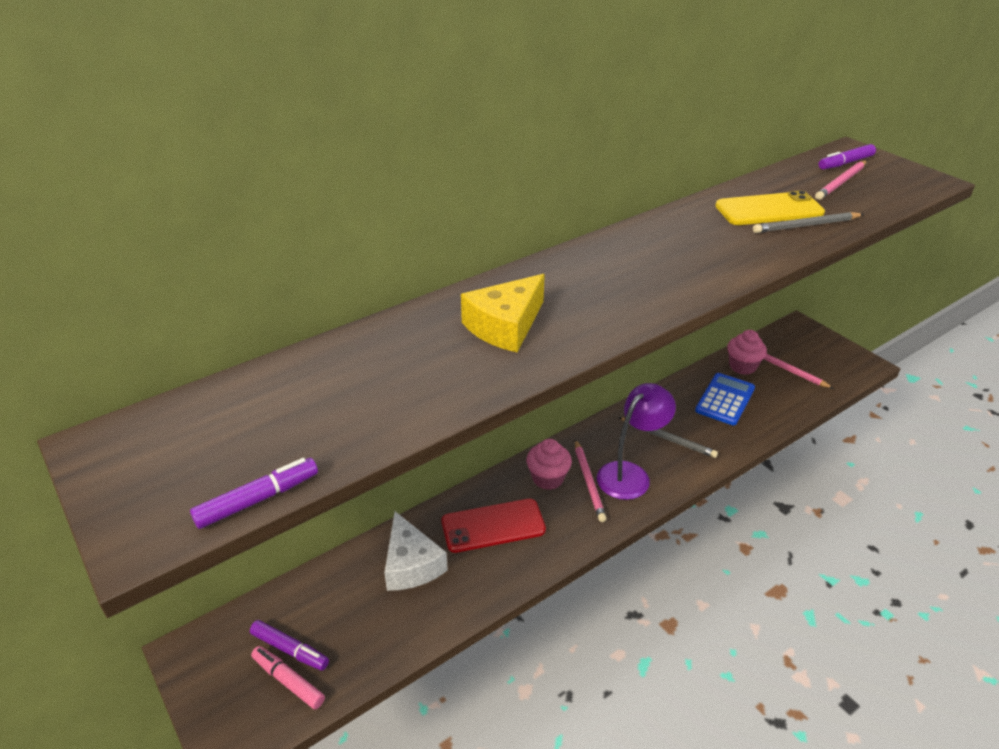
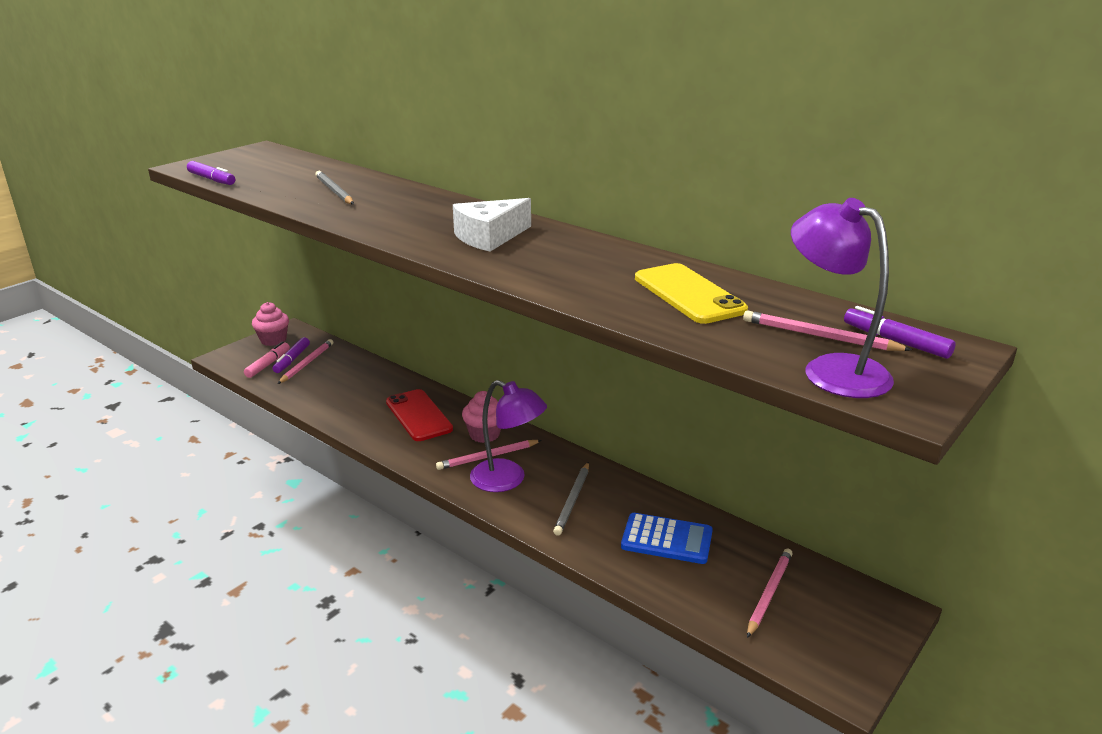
camera: 75 degrees right, 10 degrees down
(310, 631) = (307, 363): none -> pink pencil
(411, 564) = (371, 387): white cheese -> white cheese (489, 237)
(505, 326) = (398, 210): yellow cheese -> none
(742, 366) = (747, 553): pink cupcake -> pink cupcake (273, 340)
(806, 226) = (662, 313): grey pencil -> grey pencil (334, 191)
(891, 190) = (832, 369): none -> purple lamp

